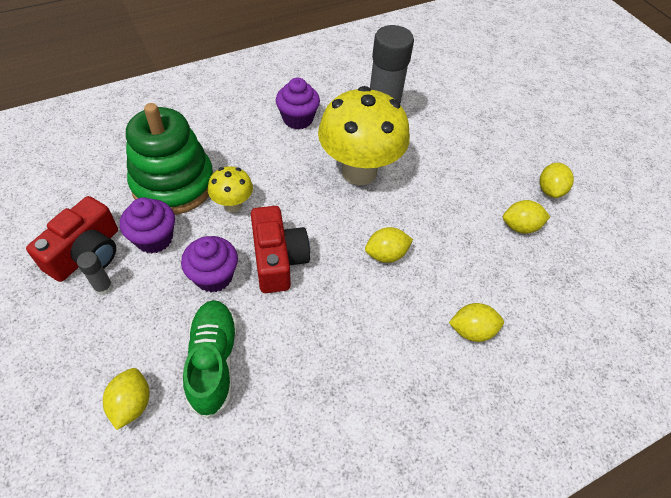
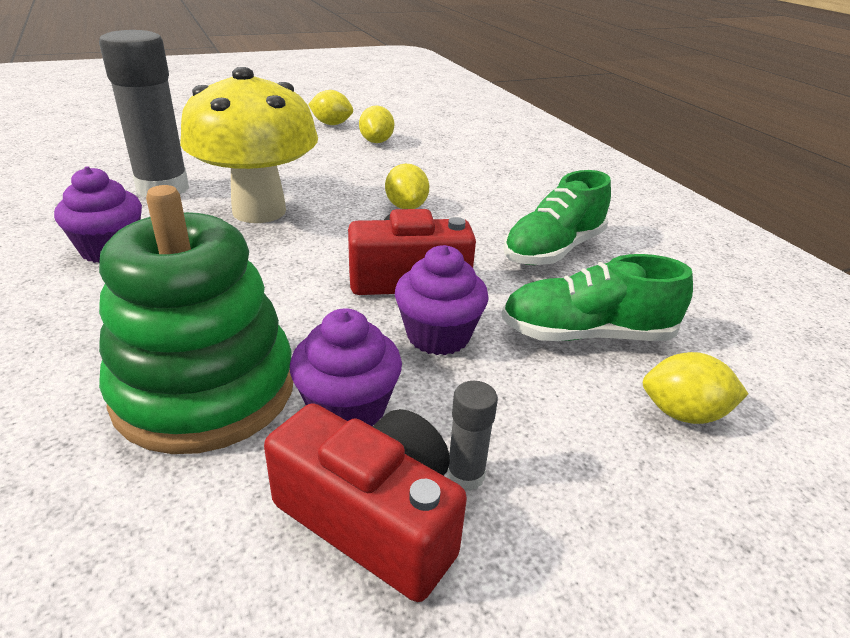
camera: 85 degrees left, 20 degrees down
(233, 205) = (288, 316): yellow mushroom -> none
(329, 356) = (553, 250): none -> green shoe
(472, 330) = (504, 177): yellow lemon -> none

